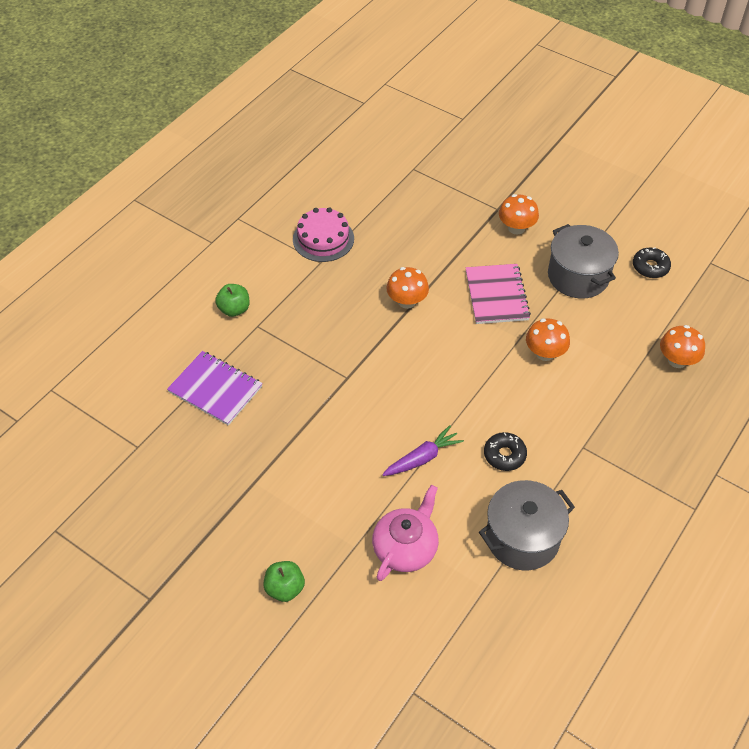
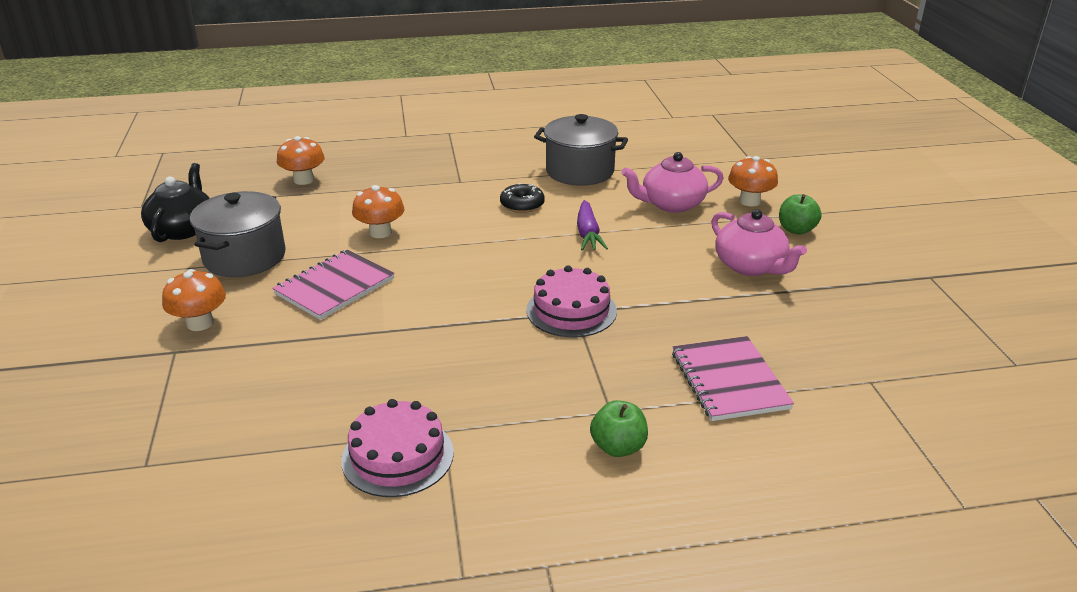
camera: 135 degrees left, 20 degrees down
(215, 389) = (729, 380): purple notebook -> pink notebook
(282, 509) = (750, 266): none -> pink teapot
(350, 377) = (571, 310): none -> pink cake
(407, 301) = (419, 333): orange mushroom -> orange mushroom (749, 201)
(422, 458) = (588, 234): purple carrot -> purple carrot turned 105 degrees counterclockwise
(650, 267) = (183, 229): black donut -> black teapot

